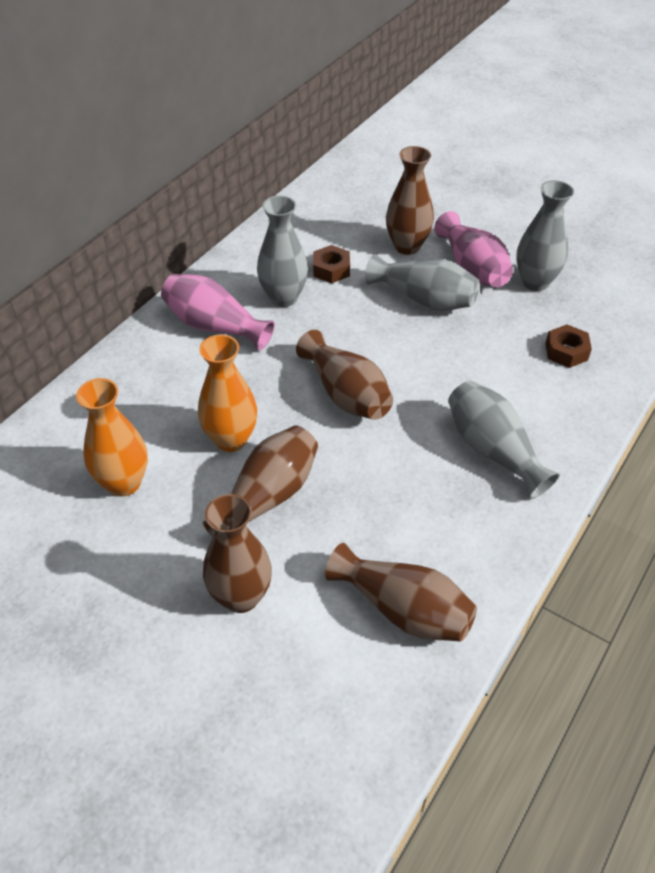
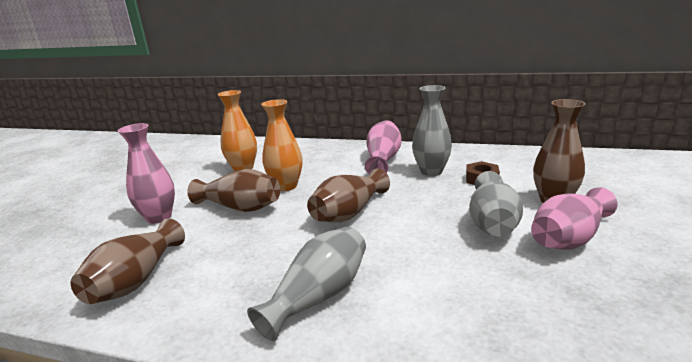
camera: 75 degrees right, 25 degrees down
(241, 596) = (159, 217): brown vase -> pink vase
(535, 282) = (603, 282): grey vase -> none
(566, 351) = (506, 326): brown nut -> none

